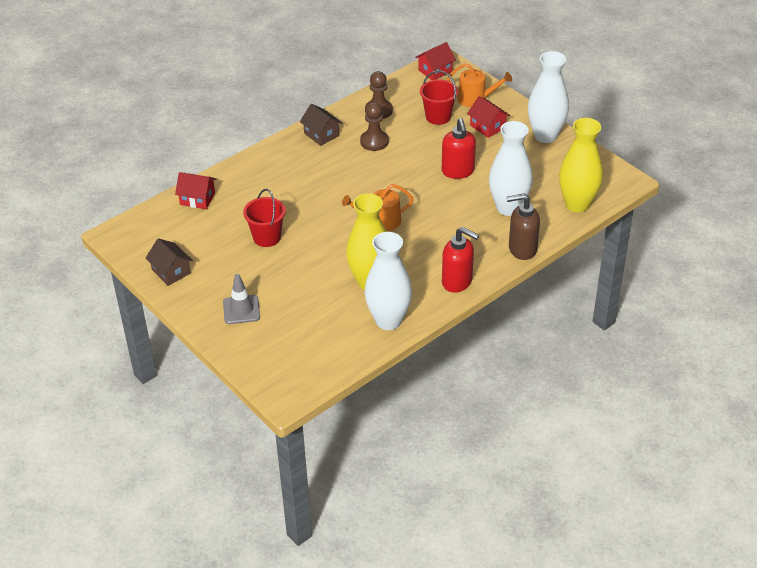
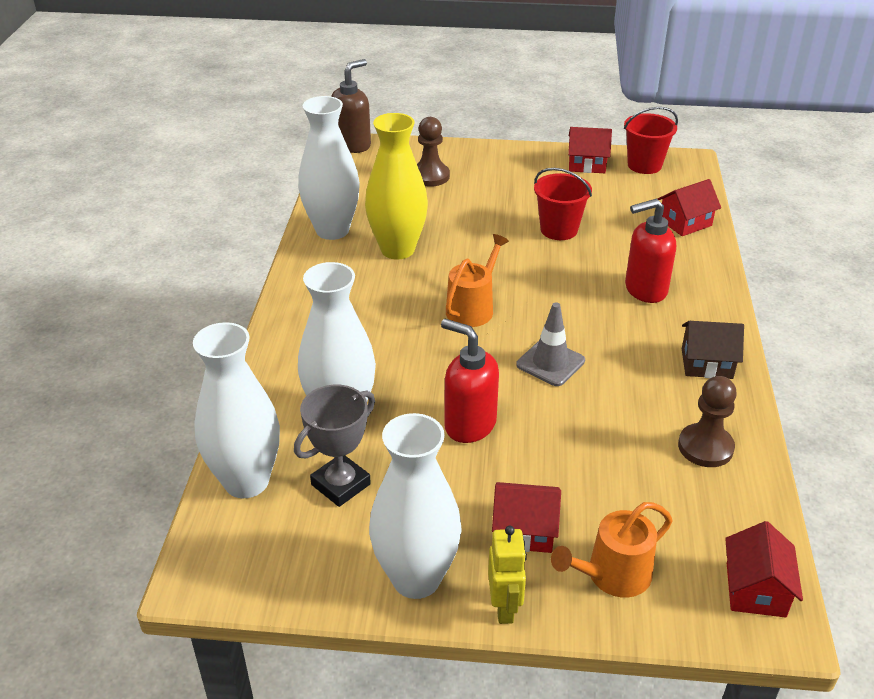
camera: 135 degrees right, 5 degrees down
(171, 271) = (587, 164): brown house -> red house
(241, 309) = (478, 172): grey traffic cone -> grey traffic cone (550, 363)
(374, 141) = (633, 396): brown pawn -> brown pawn (430, 176)
(438, 117) = (616, 496): red bucket -> red bucket (644, 165)
(457, 282) = (304, 297): red soap dispenser -> red soap dispenser (645, 290)
(522, 249) = (265, 373): brown soap dispenser -> brown soap dispenser (352, 145)
(524, 112) = (504, 607): none -> yellow robot
(539, 181) = (340, 484): none -> grey trophy
(577, 204) = (246, 481): yellow vase -> white vase

